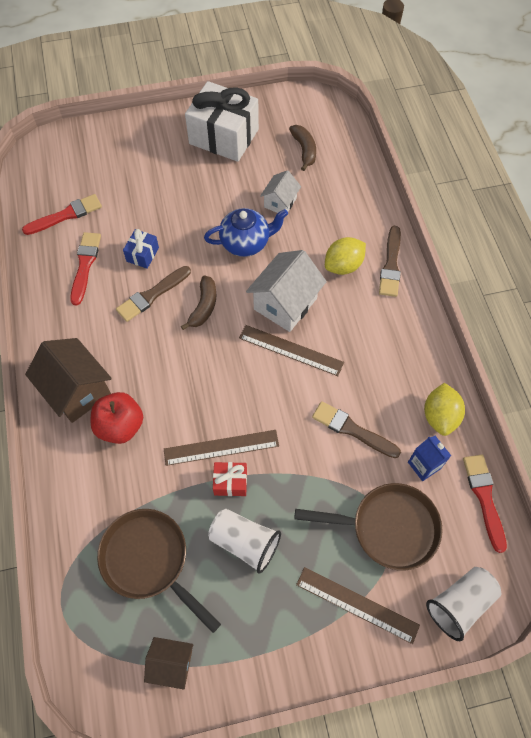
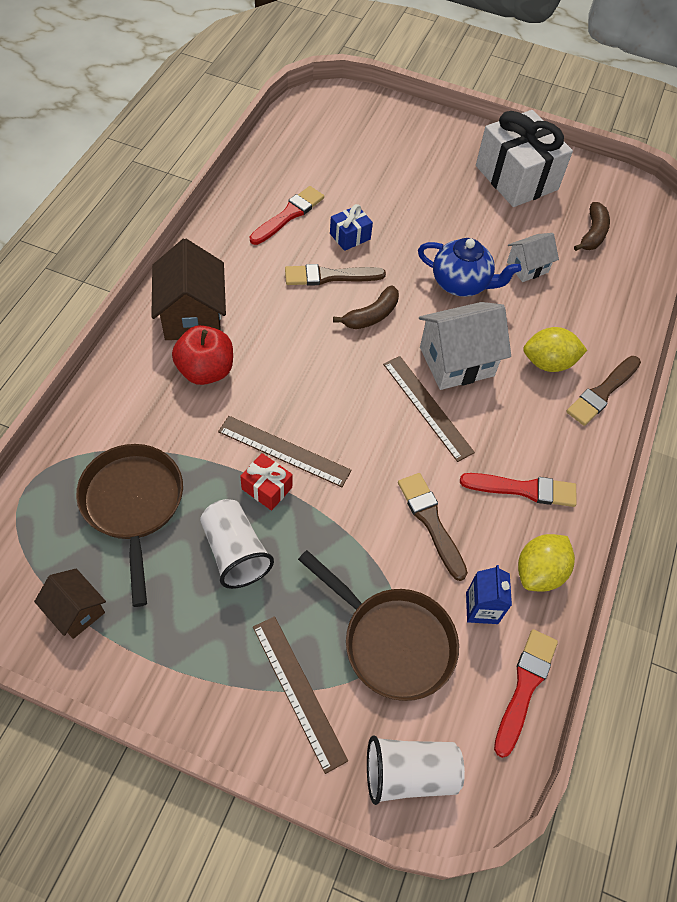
camera: 30 degrees right, 5 degrees down
(66, 215) = (306, 164): red brush -> red brush (523, 489)

